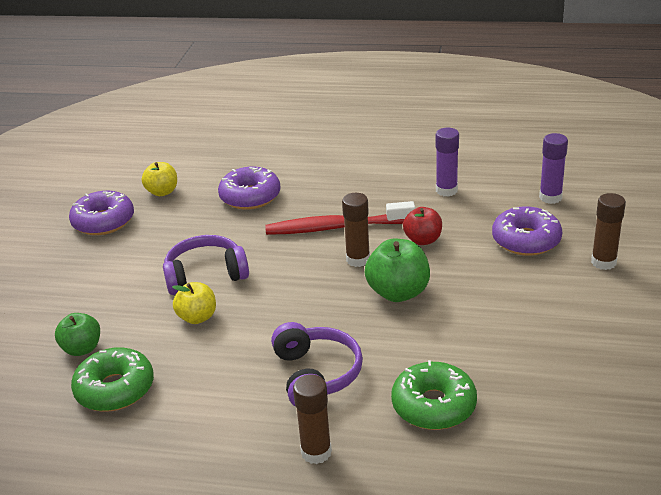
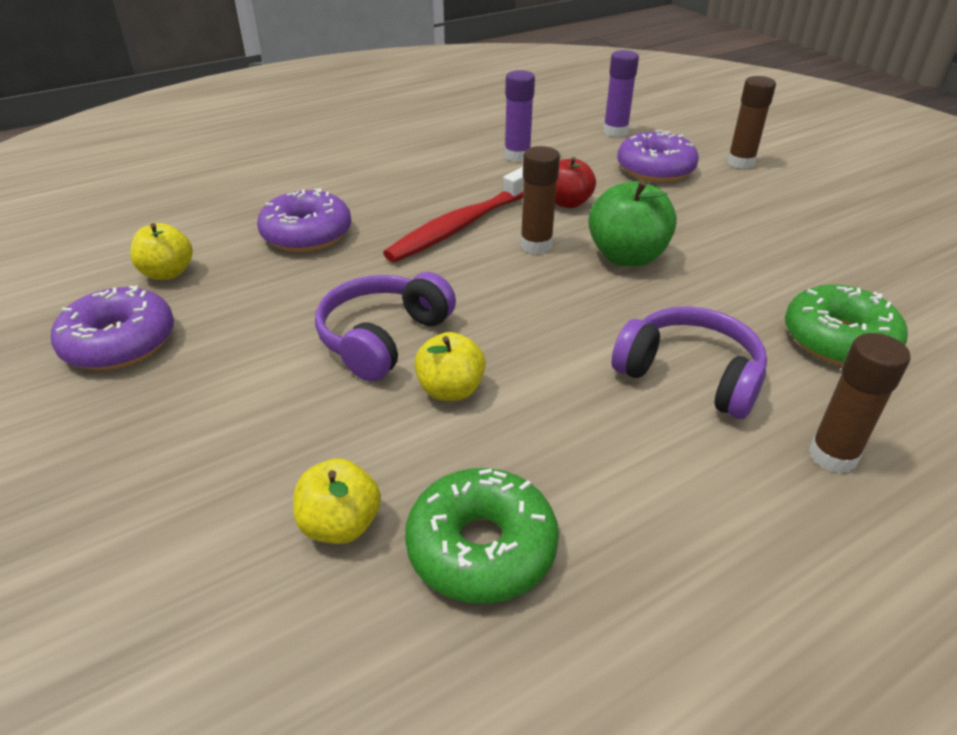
camera: 45 degrees left, 5 degrees up
(82, 349) = (340, 525): green apple -> yellow apple

